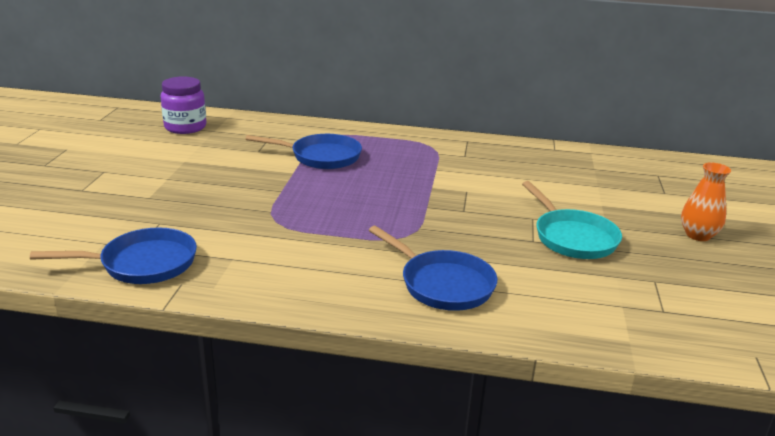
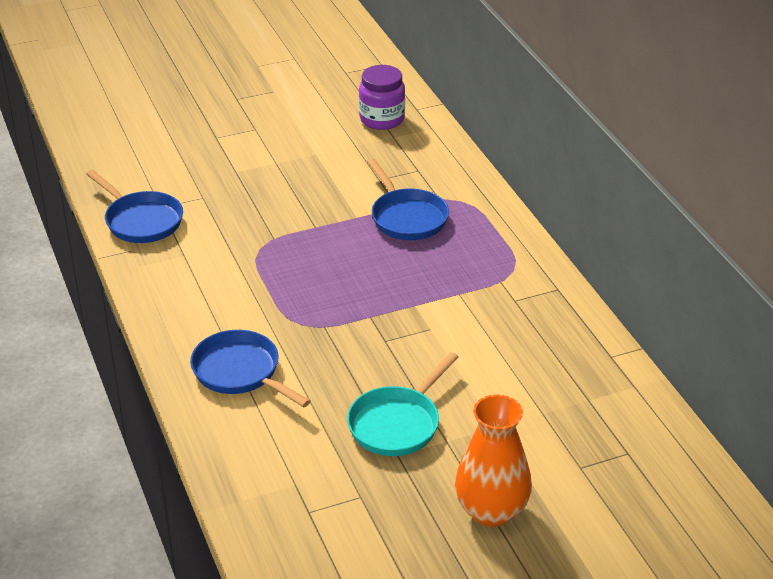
camera: 60 degrees right, 10 degrees up
(442, 284) = (240, 372): blue pan -> blue pan turned 120 degrees clockwise
(698, 235) = (491, 511): orange vase -> orange vase, size x1.54

